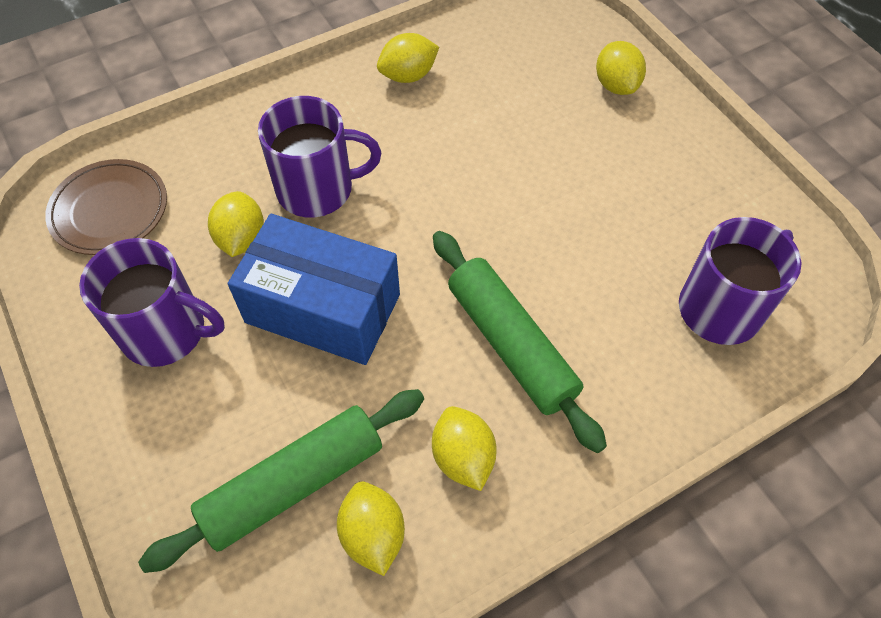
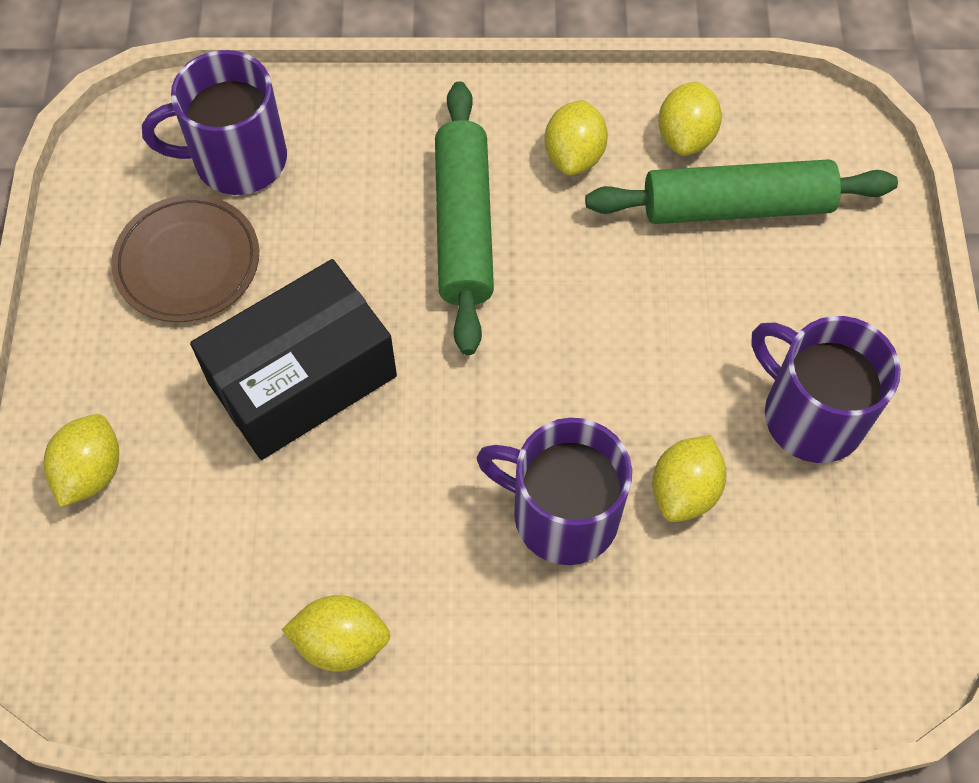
camera: 150 degrees left, 5 degrees up
(109, 210) = (835, 621): brown plate -> brown plate (187, 262)
(323, 308) = (631, 356): blue box -> none
(539, 186) = (303, 379): none -> black box

